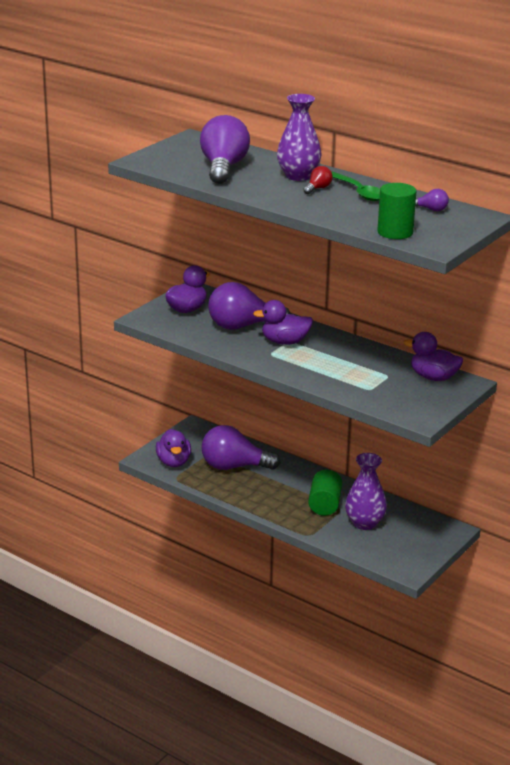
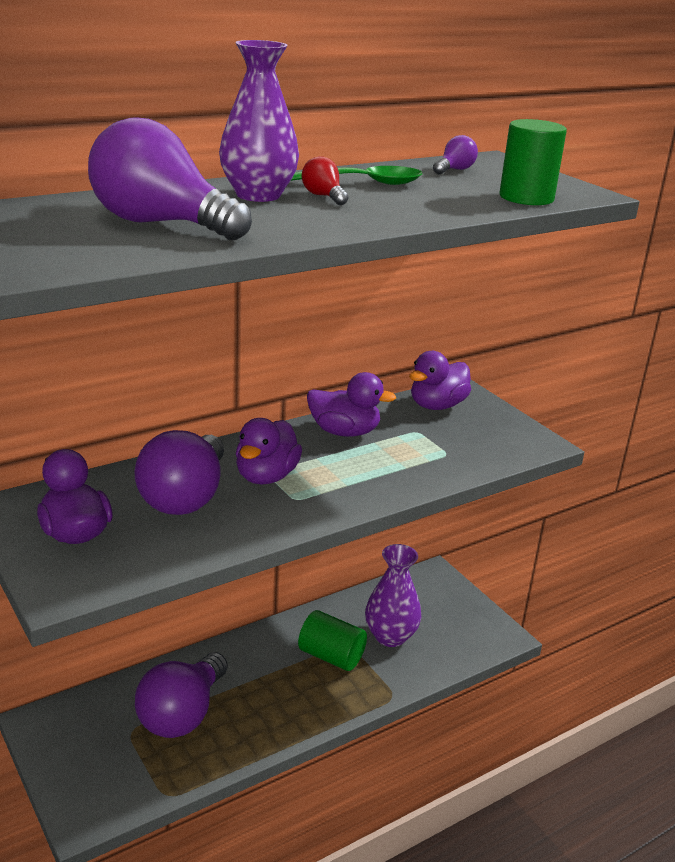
camera: 70 degrees left, 0 degrees up
(174, 462) = (119, 782): purple duck -> purple duck (344, 432)

